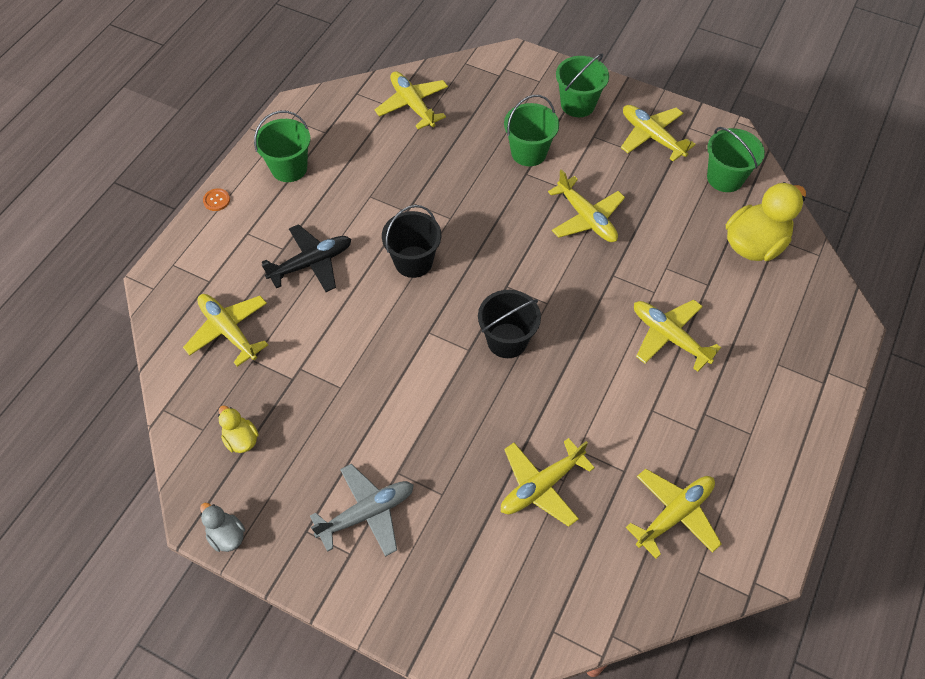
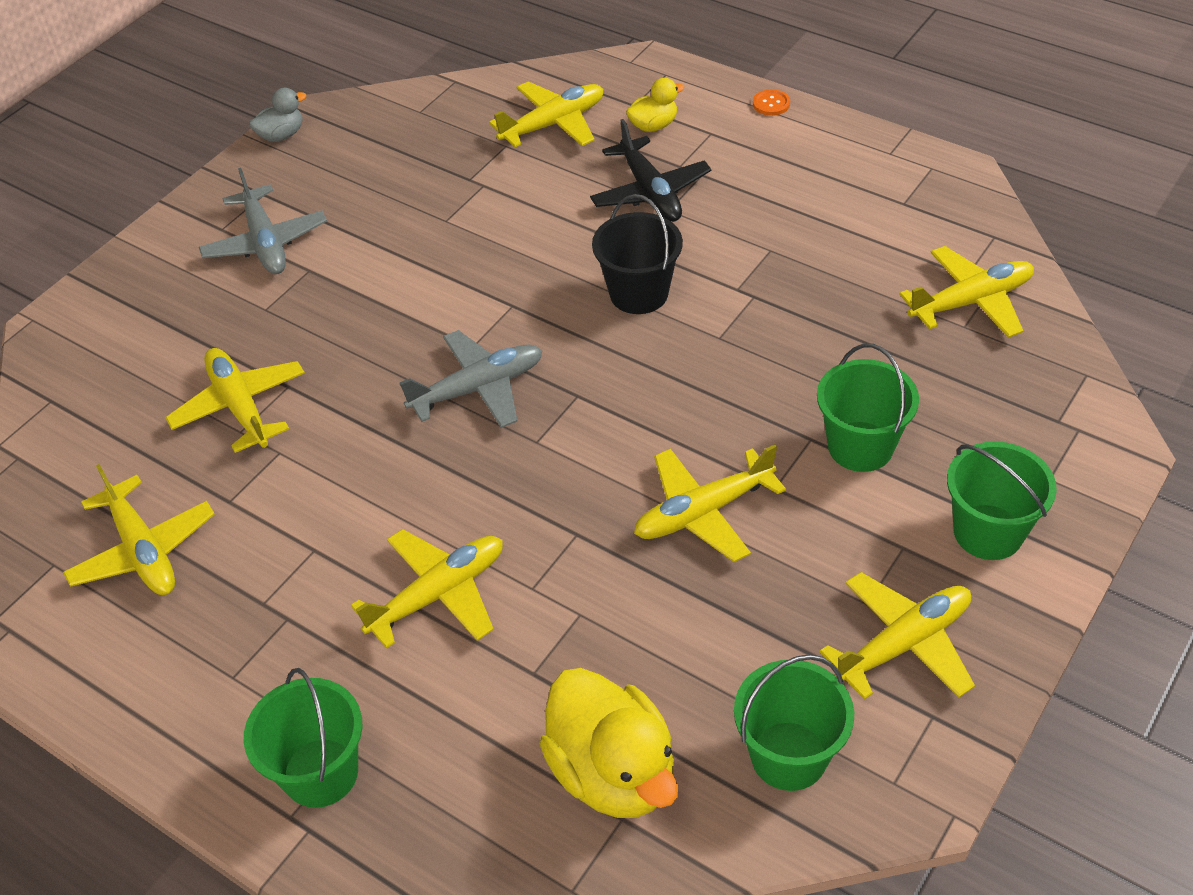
camera: 100 degrees right, 10 degrees down
(241, 439) = (397, 141): yellow duck -> yellow duck (653, 125)
(289, 168) = (829, 168): green bucket -> green bucket (320, 772)
(507, 340) = (478, 388): black bucket -> grey plane

